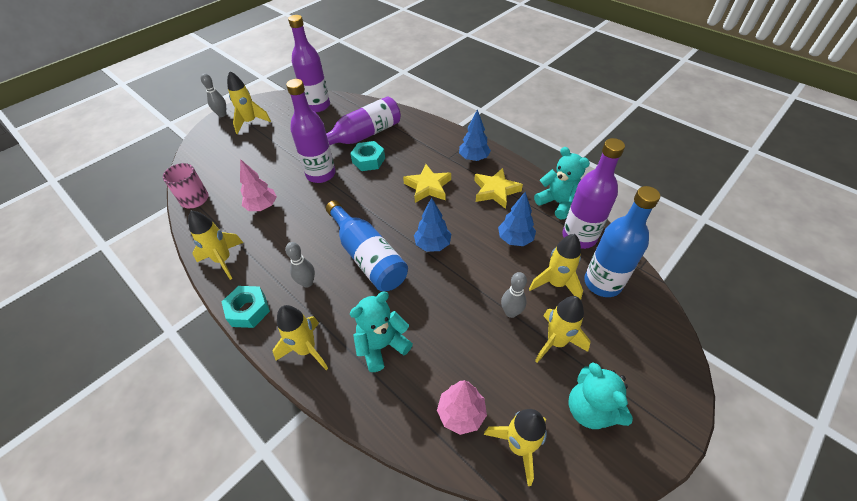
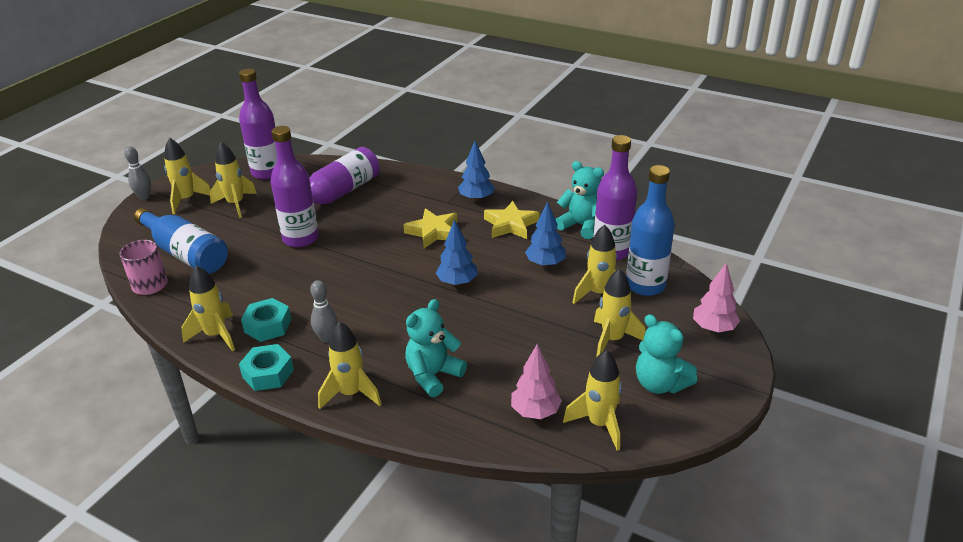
camera: 15 degrees left, 15 degrees down
(262, 207) = (241, 279): pink tree -> pink tree (713, 328)
(284, 132) = (236, 204): none -> yellow rocket
(368, 160) = (353, 217): turquoise nut -> turquoise nut (268, 326)
(368, 256) = (388, 304): blue bottle -> blue bottle (185, 253)
(511, 312) = (560, 325): grey bowling pin -> none

